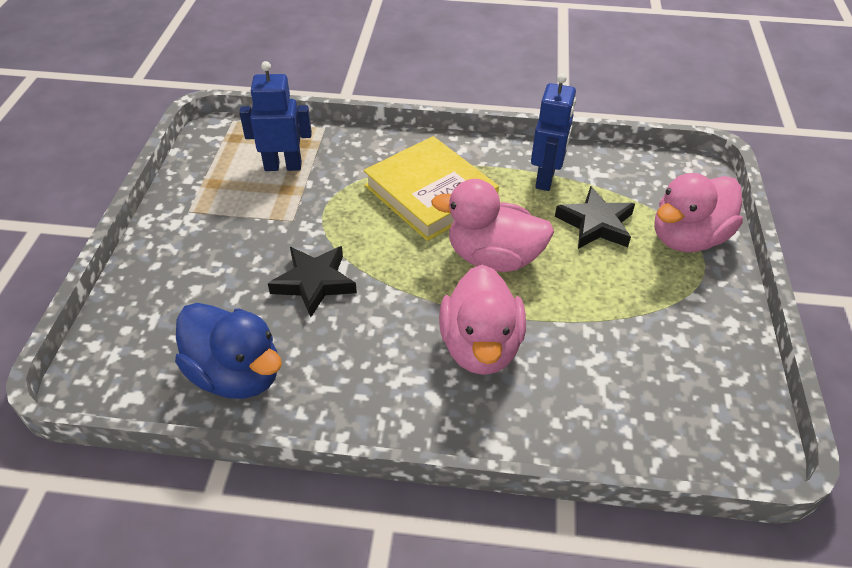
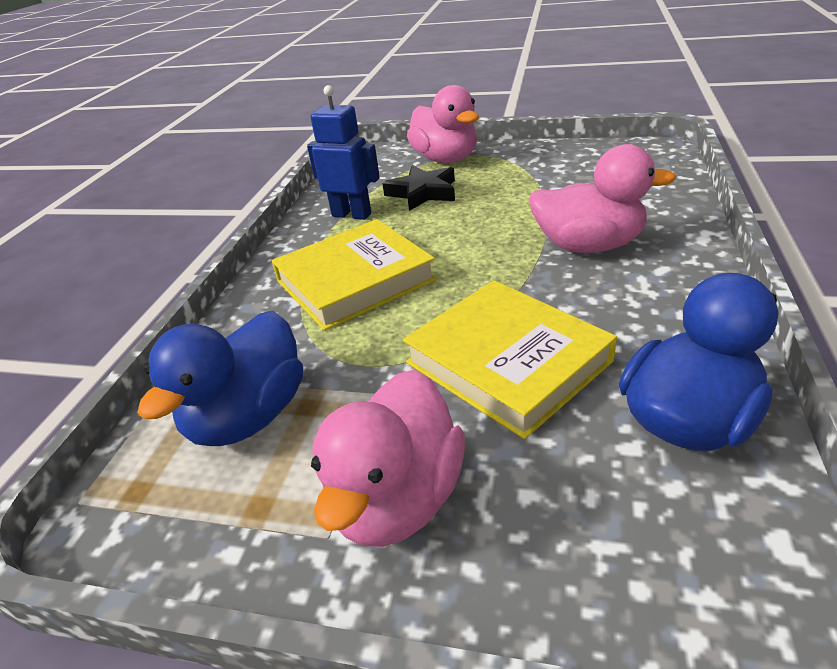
camera: 80 degrees left, 10 degrees down
(283, 166) = (248, 416): blue robot -> blue duck
(314, 283) = (507, 362): black star -> yellow book
(493, 258) = (465, 240): pink duck -> pink duck (396, 498)

